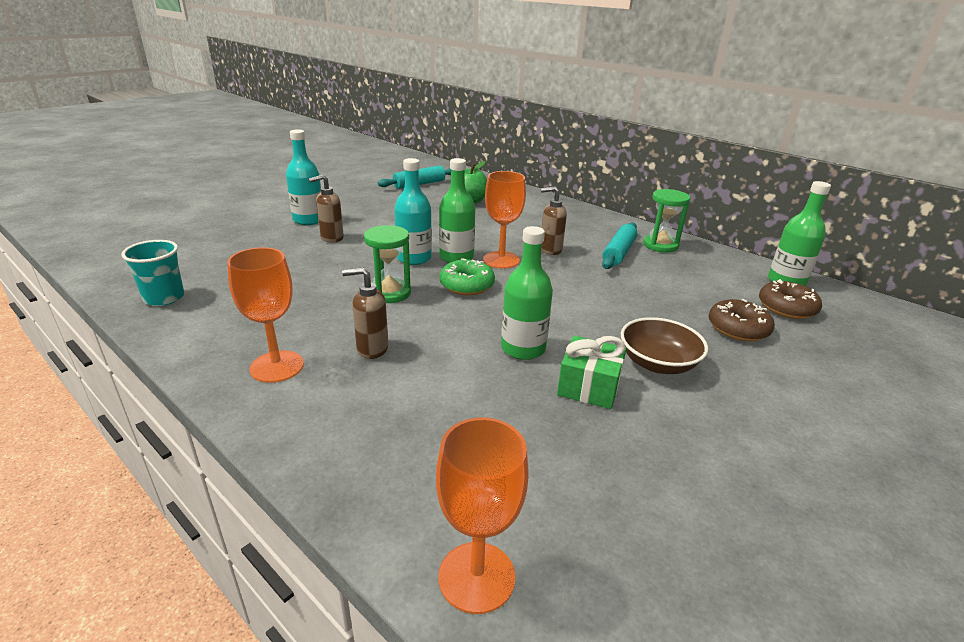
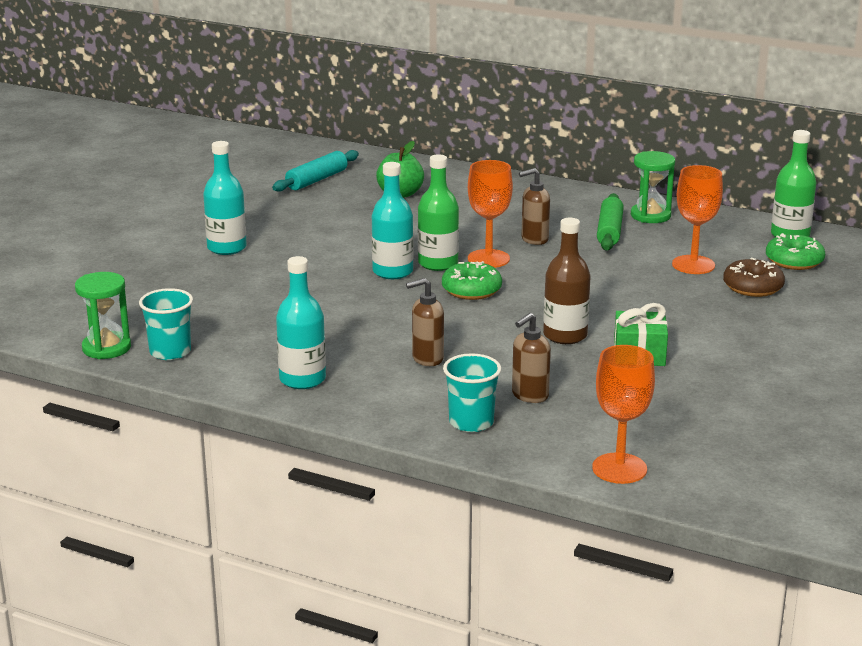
camera: 15 degrees left, 5 degrees down
(238, 349) = (302, 379): none -> turquoise bottle
(277, 366) = (354, 386): orange goblet -> orange goblet (693, 265)
(331, 238) = (277, 264): brown soap dispenser -> brown soap dispenser (529, 396)
(350, 444) = (471, 422): none -> turquoise cup
(389, 293) = (399, 310): green hourglass -> green hourglass (106, 348)
(523, 348) = (565, 335): green bottle -> brown bottle
(618, 253) = (609, 231): turquoise rolling pin -> green rolling pin
(658, 363) = (690, 327): brown bowl -> none
(786, 308) = (794, 261): brown donut -> green donut

